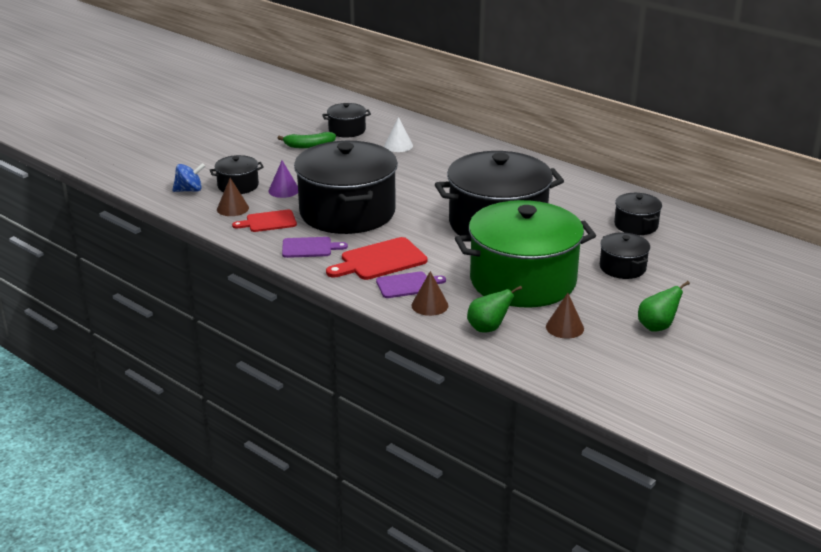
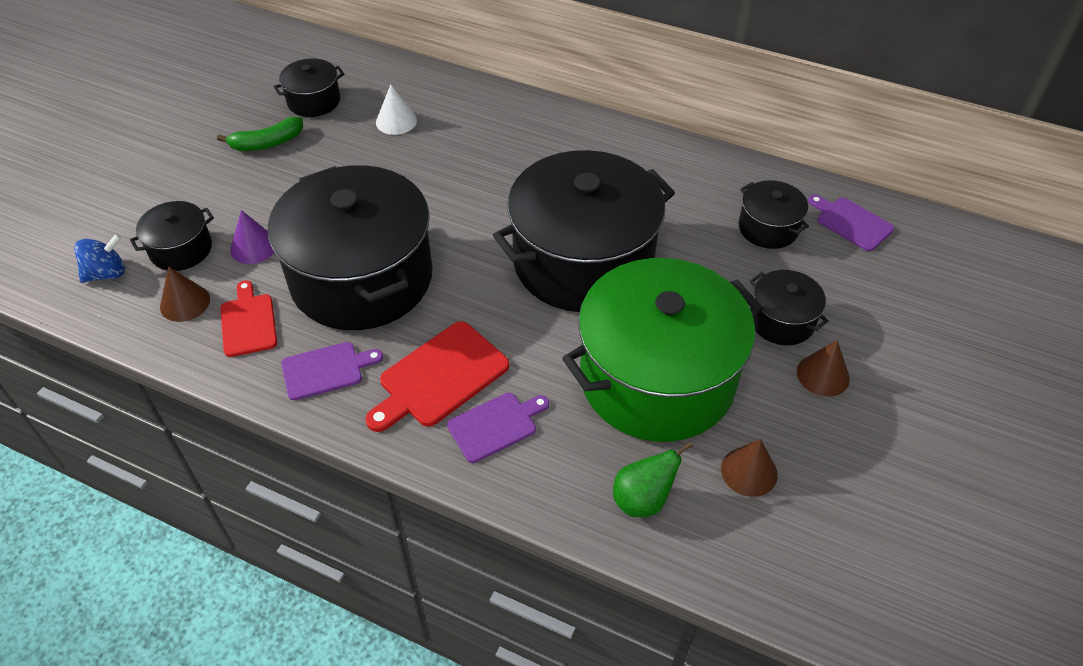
camera: 15 degrees left, 20 degrees up
(268, 222) = (248, 322): red cutting board -> red cutting board turned 105 degrees clockwise
(429, 305) = (542, 465): brown cone -> brown cone (823, 375)
(657, 327) = (872, 440): green pear -> none
(698, 230) = (851, 222): none -> purple cutting board

